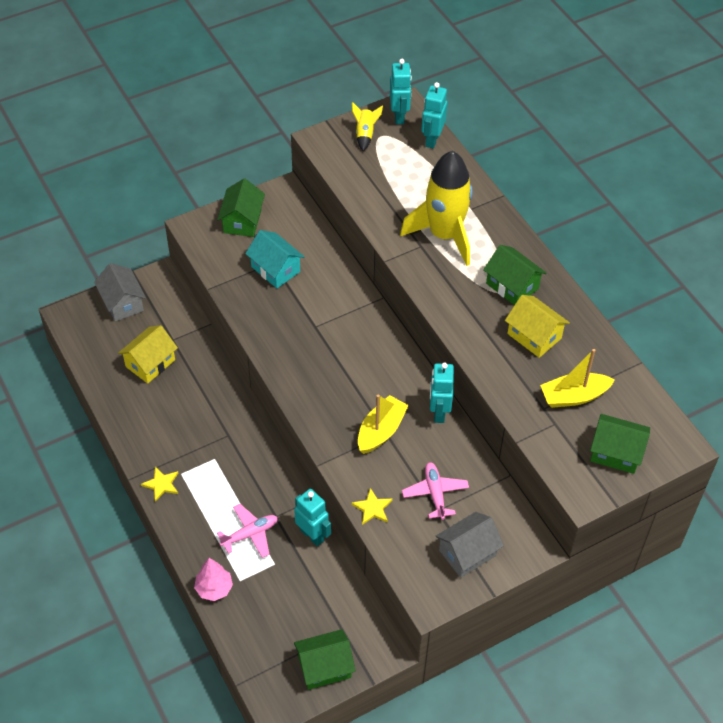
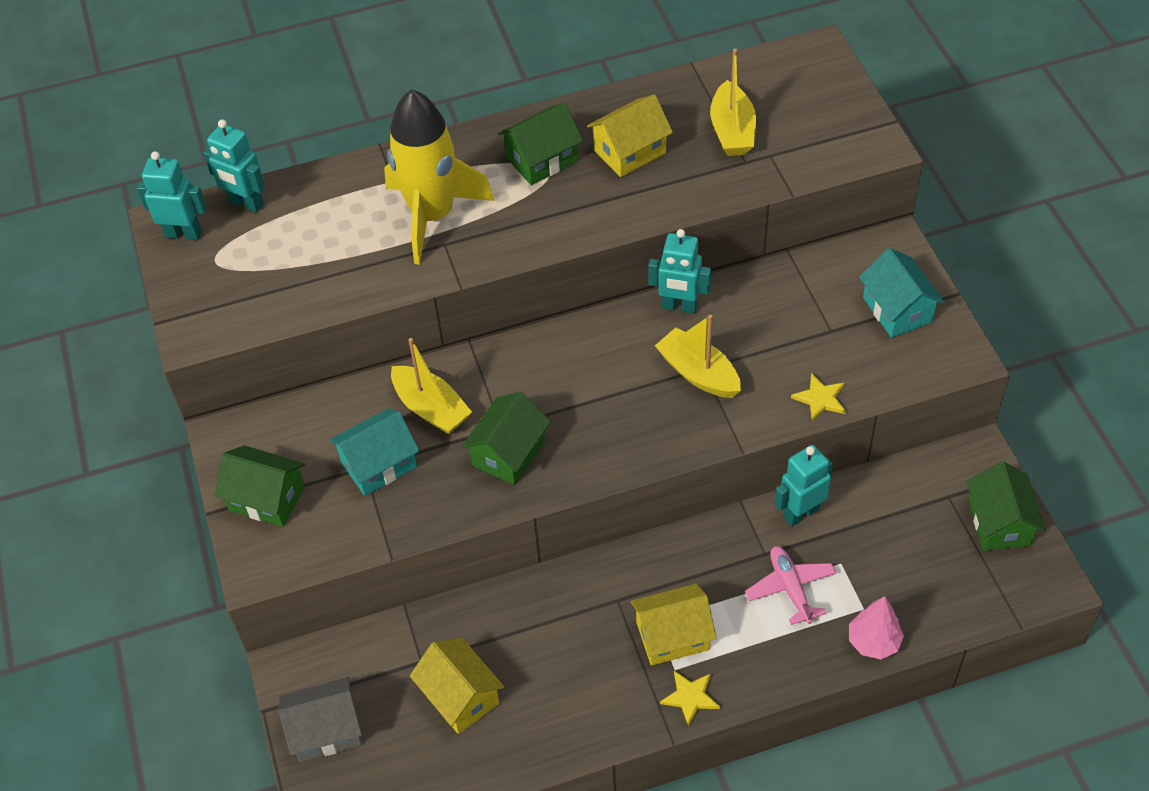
camera: 75 degrees left, 0 degrees up
(205, 469) = (672, 636): none -> yellow house
(323, 287) = (431, 408): none -> yellow boat
(365, 134) = (204, 278): yellow rocket -> none
(435, 493) = (805, 329): pink plane -> none
(467, 553) = (897, 310): grey house -> turquoise house
(616, 453) = (821, 108): green house -> green house (508, 453)

